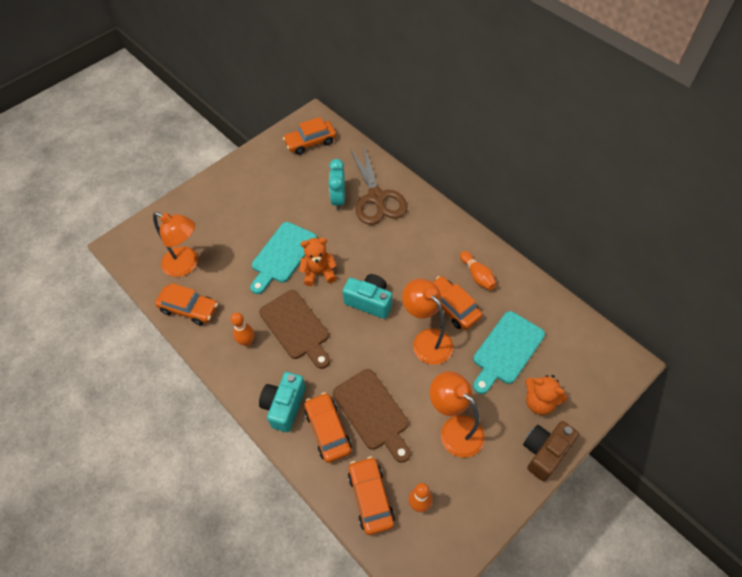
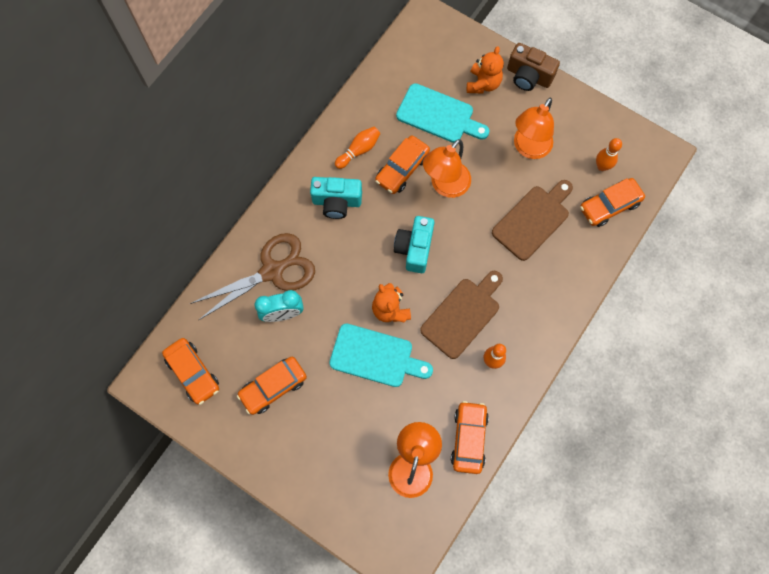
camera: 105 degrees left, 15 degrees up
(284, 406) = (550, 302): turquoise camera -> turquoise camera (337, 202)
(328, 430) = (561, 255): orange car -> orange car (273, 387)

